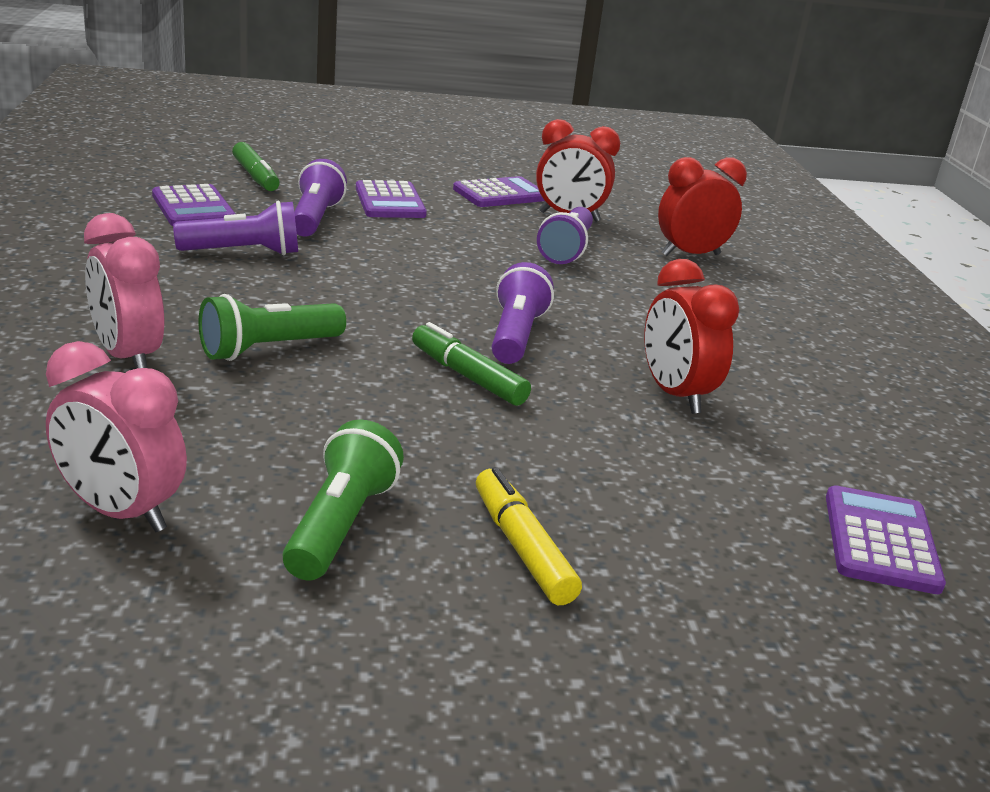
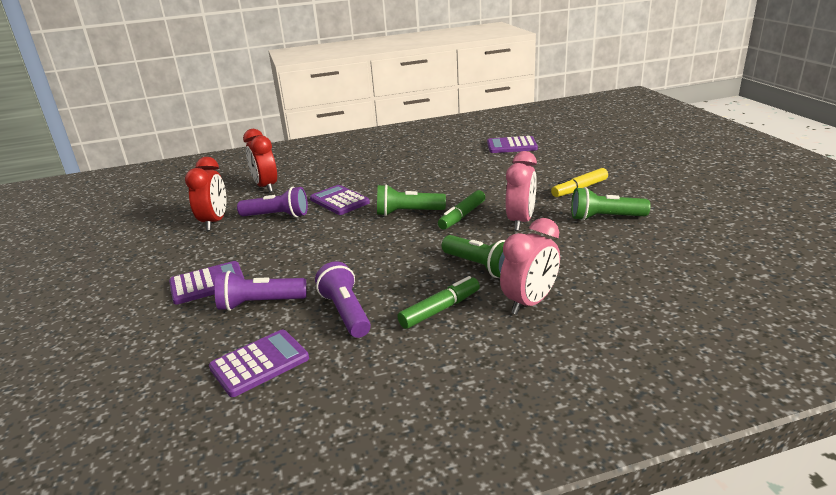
camera: 95 degrees left, 0 degrees up
(120, 512) = (653, 259): pink clock -> pink clock (520, 221)
(255, 176) = (158, 358): green marker -> green marker (440, 309)
(500, 194) = (174, 249): purple calculator -> purple calculator (339, 201)
(516, 336) = (408, 212): purple flashlight -> green flashlight
(675, 395) = (439, 177): red clock -> none

